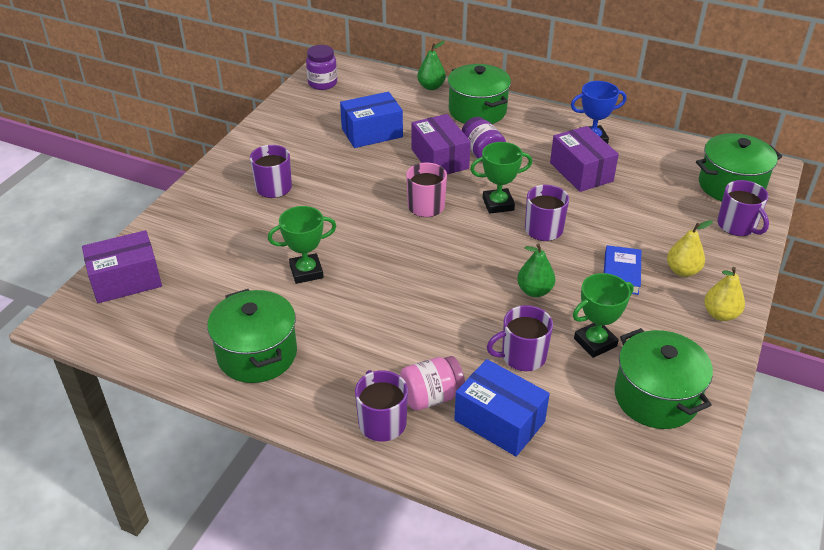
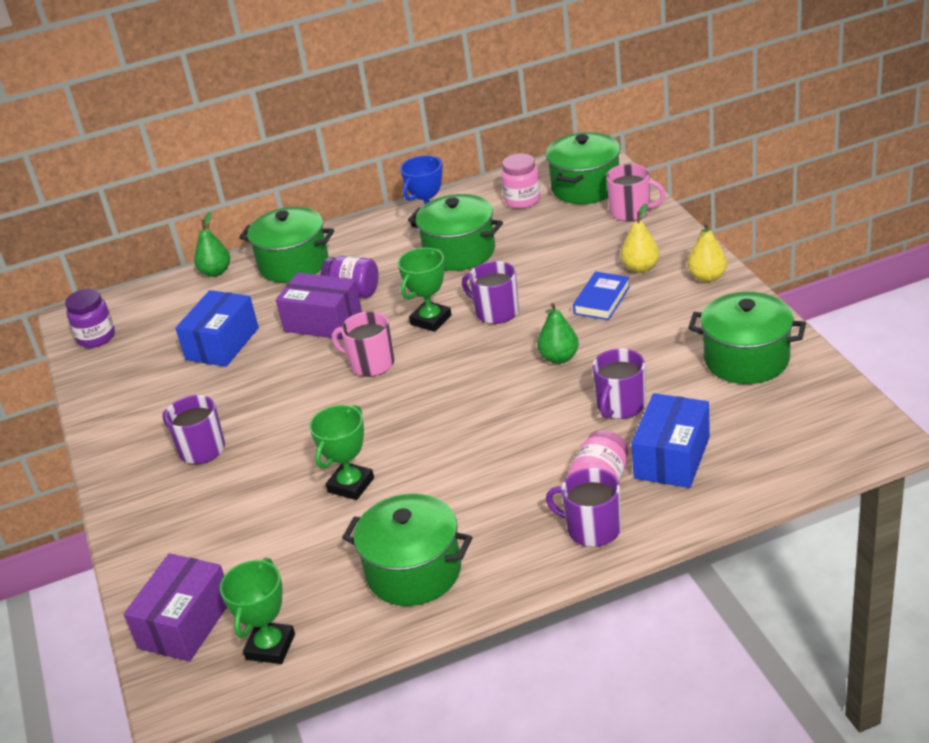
camera: 40 degrees left, 5 degrees down
(499, 421) = (672, 457): blue box -> blue box turned 60 degrees counterclockwise
(581, 172) = (459, 252): purple box -> green pot
(595, 342) = (655, 357): green trophy -> green trophy (270, 647)
(621, 273) = (602, 300): blue book -> blue book turned 60 degrees clockwise
(673, 165) = (522, 200): none -> pink jar
(737, 226) = (631, 212): purple mug -> pink mug

